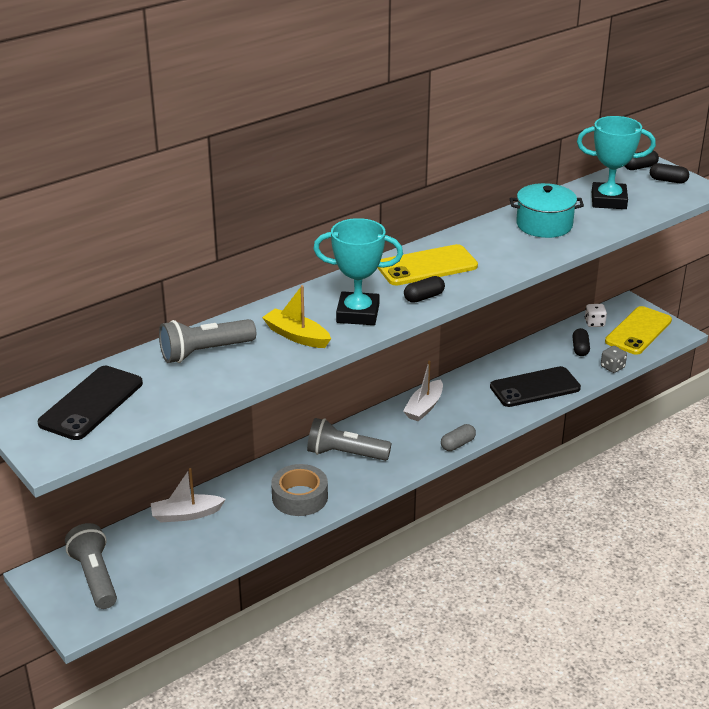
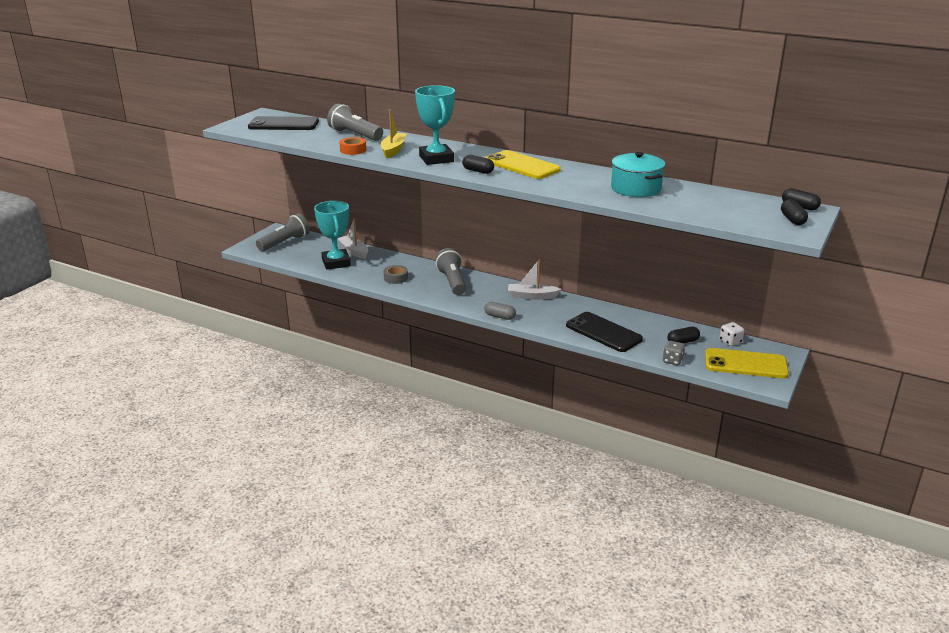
camera: 65 degrees right, 5 degrees down
(270, 366) = (353, 150): none -> orange tape
(300, 497) = (396, 278): grey tape -> grey tape, size x0.62
(608, 200) = (714, 203): turquoise trophy -> turquoise trophy (336, 263)

